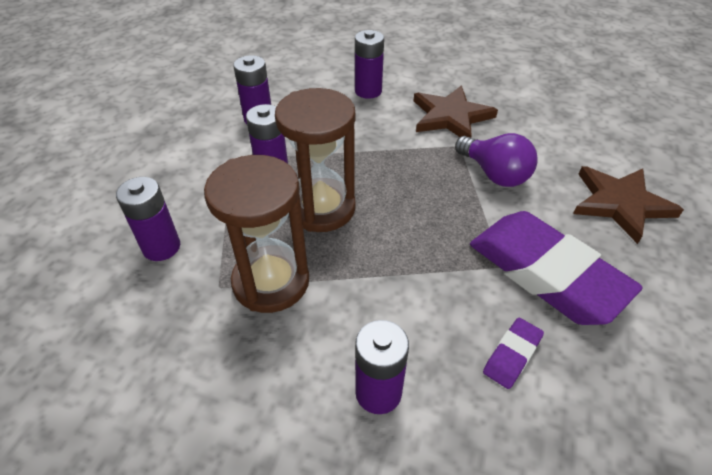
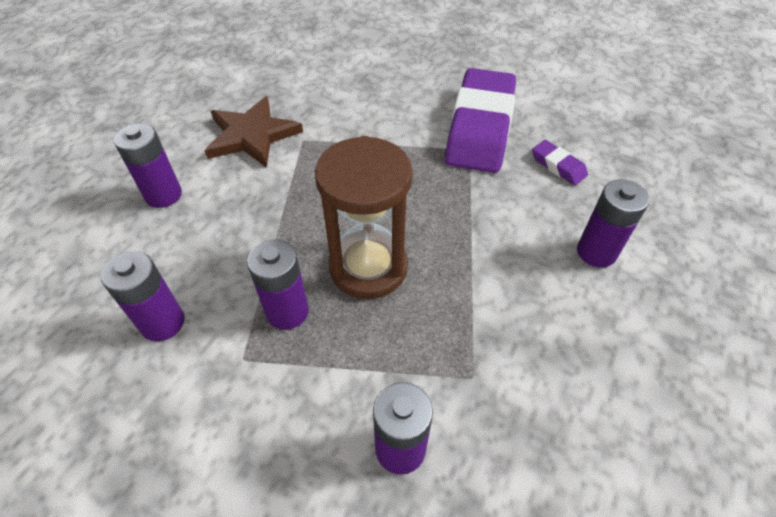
camera: 80 degrees left, 5 degrees up
(271, 281) = (471, 323): brown hourglass -> none
(494, 174) = (354, 126): purple light bulb -> none
(545, 273) = (480, 127): purple eraser -> purple eraser turned 45 degrees counterclockwise
(620, 204) = (412, 67): brown star -> none

